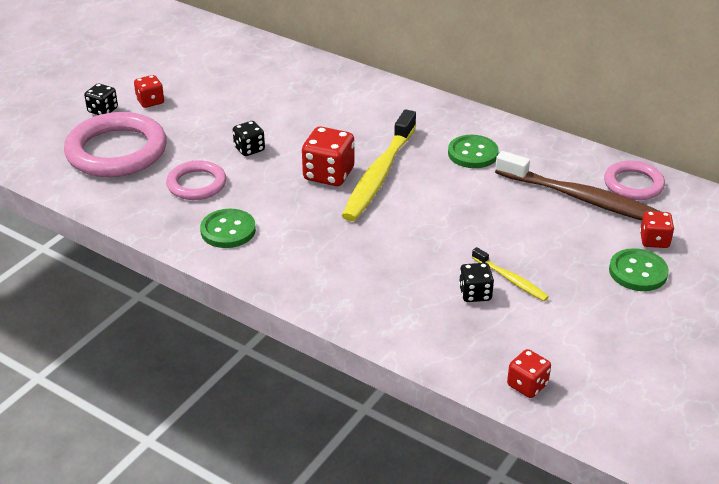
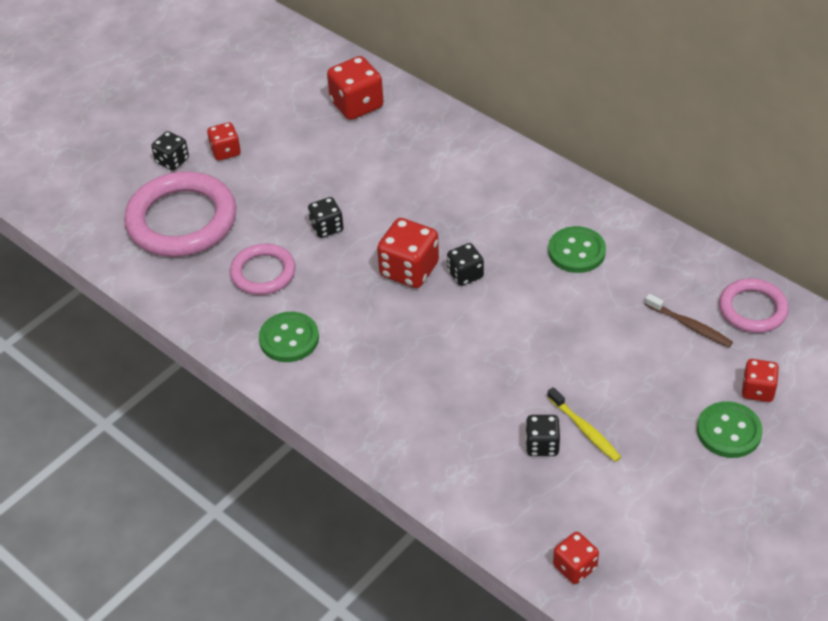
camera: 10 degrees right, 10 degrees up
(261, 65) = (356, 105): none -> red dice
(379, 175) = (465, 274): yellow toothbrush -> black dice
(583, 199) = (690, 326): brown toothbrush -> brown toothbrush, size x0.48

